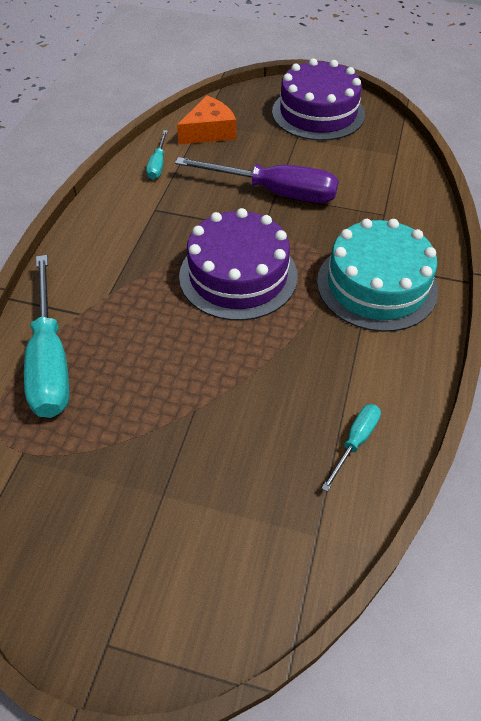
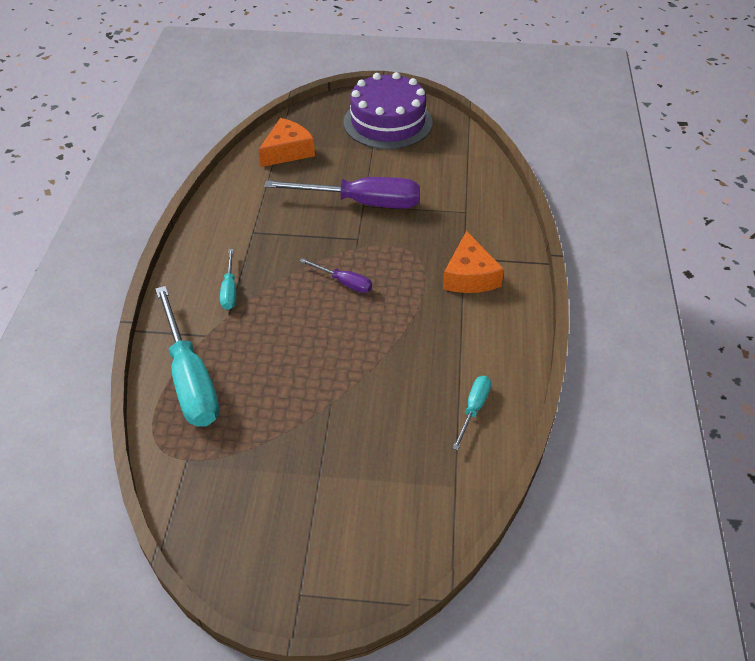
camera: 10 degrees left, 5 degrees down
(158, 165) = (245, 189): turquoise screwdriver -> turquoise screwdriver (229, 290)
(238, 275) = (344, 283): purple cake -> purple screwdriver
(376, 285) = (469, 276): turquoise cake -> orange cheese

